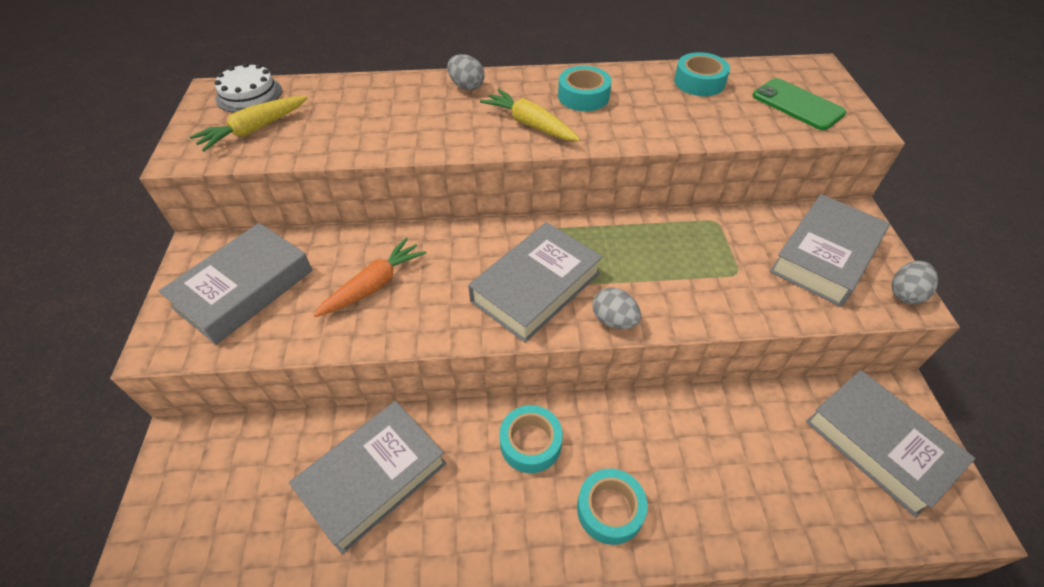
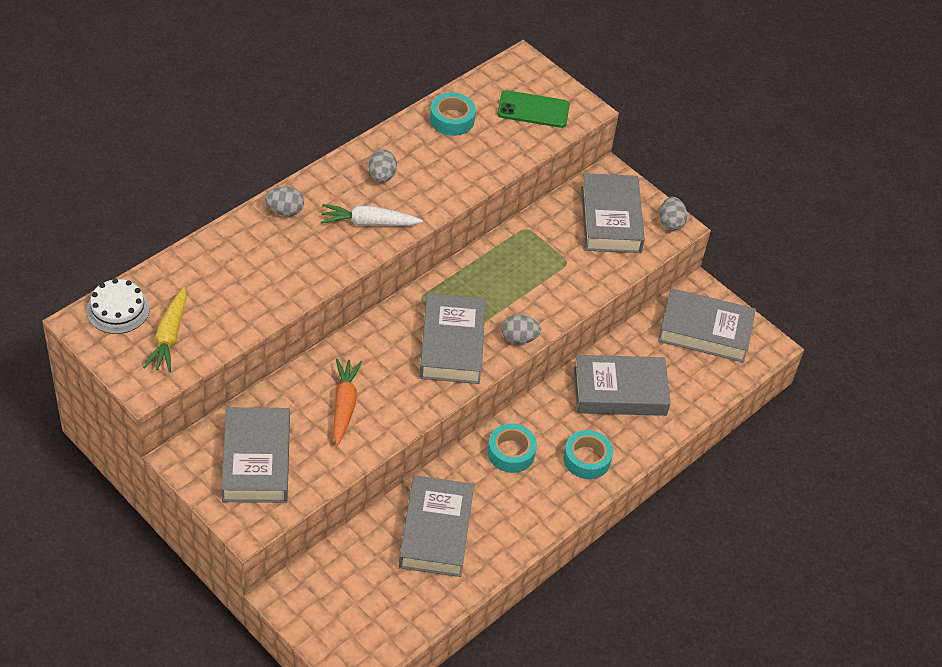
camera: 45 degrees left, 0 degrees up
(530, 124) = (368, 223): yellow carrot -> white carrot
(583, 96) = (381, 176): turquoise tape -> grey egg
(714, 452) = (620, 391): none -> grey book

